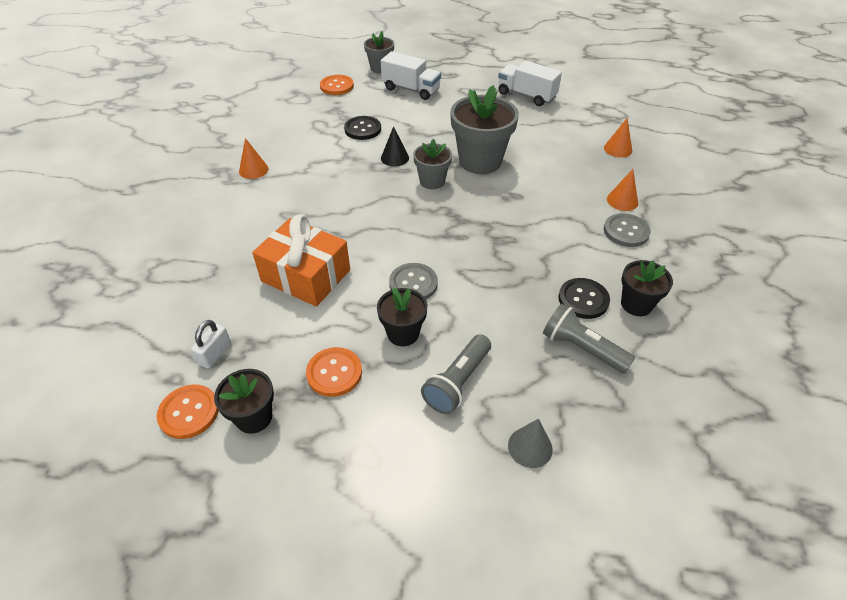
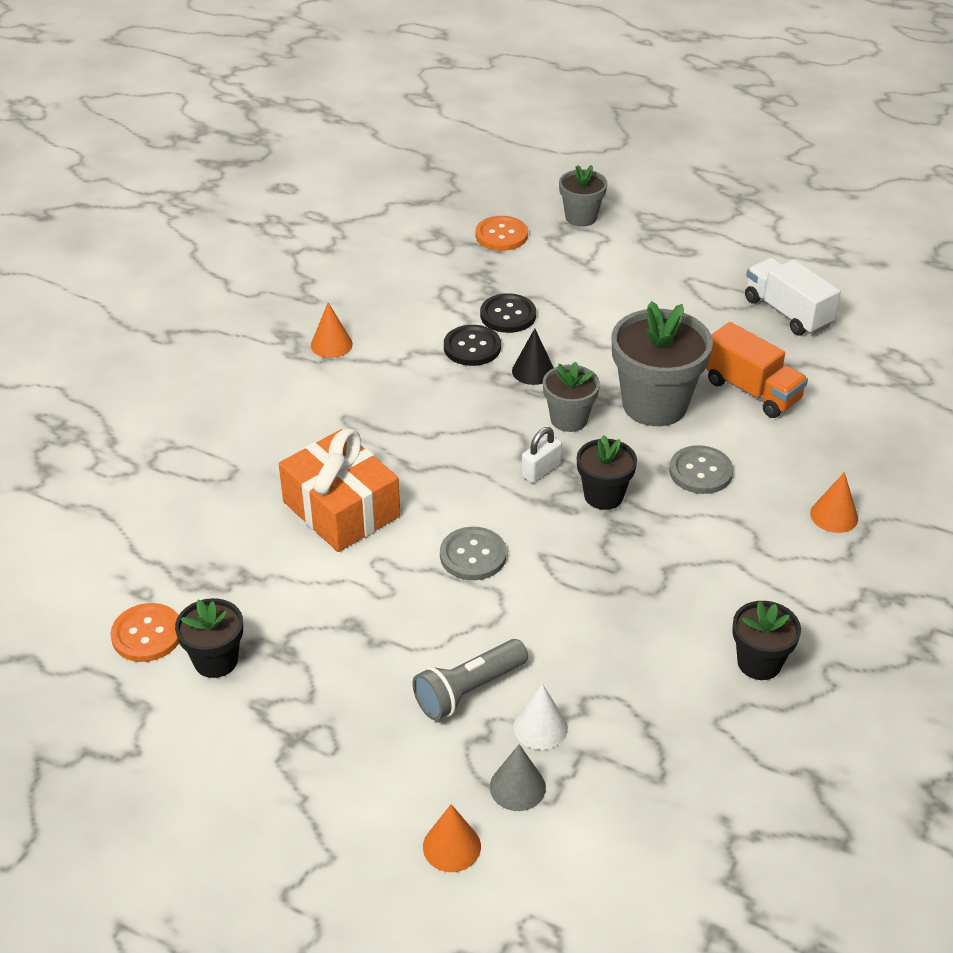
camera: 20 degrees right, 5 degrees down
(215, 354) = (198, 576): white padlock -> white padlock (541, 470)
(334, 373) = (326, 637): orange button -> none
(403, 333) = (430, 614): black flower pot -> black flower pot (603, 496)
(411, 89) = (610, 264): white truck -> none
(522, 394) = (540, 727): none -> white cone
(532, 141) = (751, 391): none -> orange truck
(582, 348) = (649, 696): grey flashlight -> none
(583, 299) = (689, 636): black button -> black button (472, 347)
(618, 149) = (880, 434): orange cone -> orange cone (451, 846)
(626, 231) = (810, 561): grey button -> grey button (700, 472)

